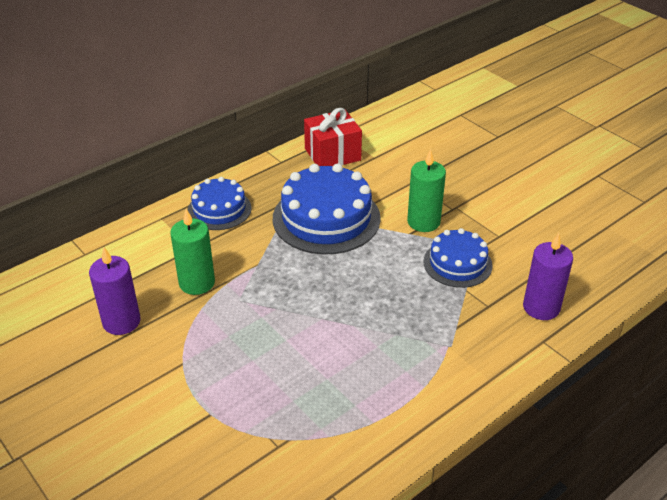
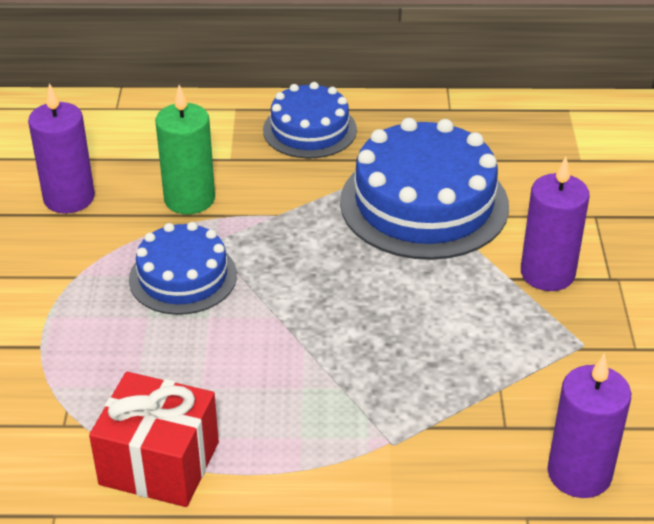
camera: 40 degrees right, 0 degrees up
(332, 154) = (526, 130): red gift -> red gift (159, 463)
(423, 222) = (547, 273): green candle -> purple candle
(457, 263) = (529, 350): blue cake -> blue cake (183, 277)

